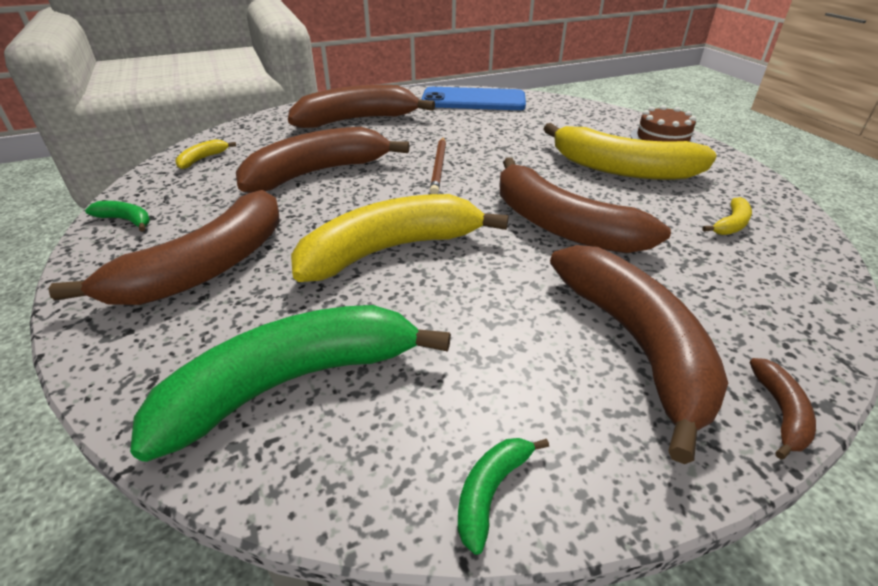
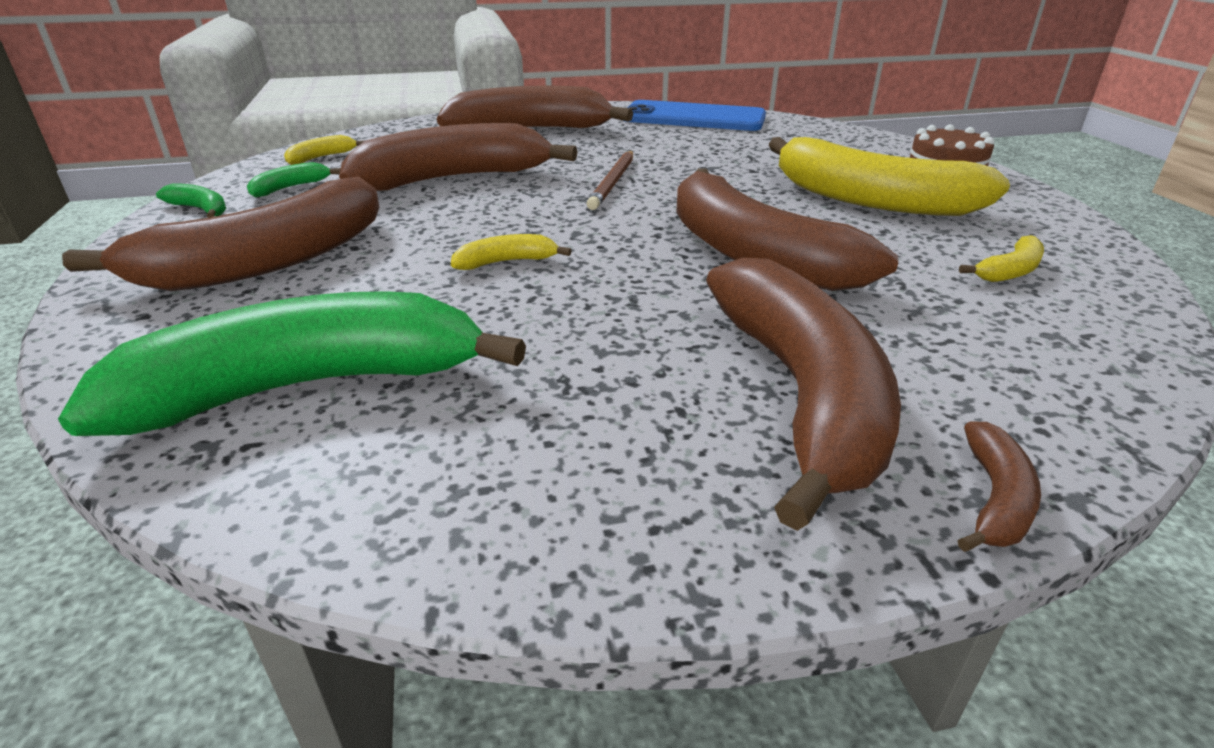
camera: 10 degrees right, 5 degrees down
(390, 250) = (506, 262): yellow banana -> yellow banana, size x0.40
(491, 491) = (510, 537): green banana -> green banana (290, 188)

